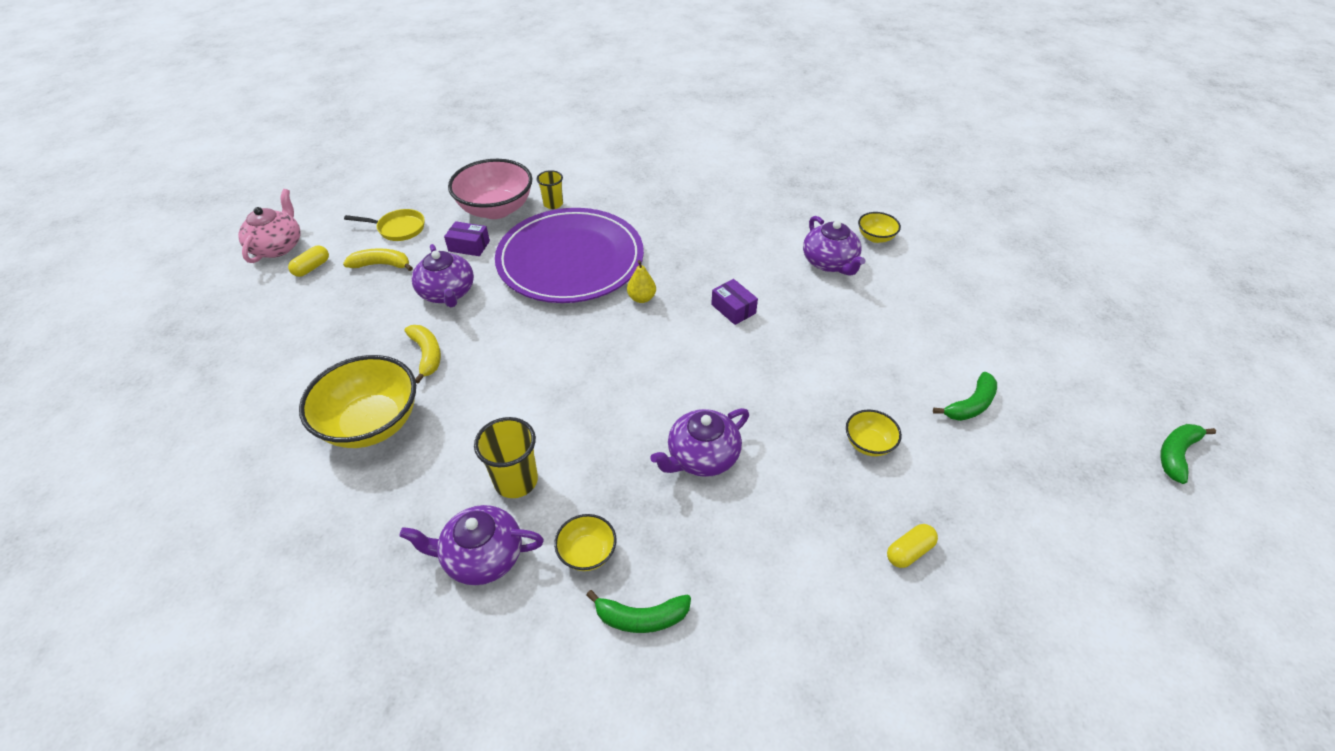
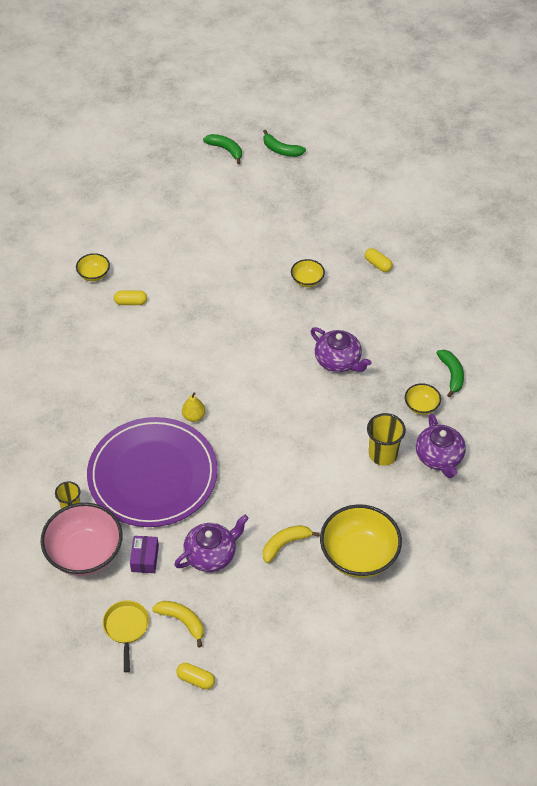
camera: 100 degrees left, 5 degrees up
(277, 247) = (169, 727): pink teapot -> none
(381, 265) = (182, 621): yellow banana -> yellow banana turned 135 degrees clockwise
(733, 309) = (196, 357): purple box -> none
(829, 263) = (131, 302): purple teapot -> yellow capsule
(970, 405) = (264, 232): green banana -> green banana (226, 150)

